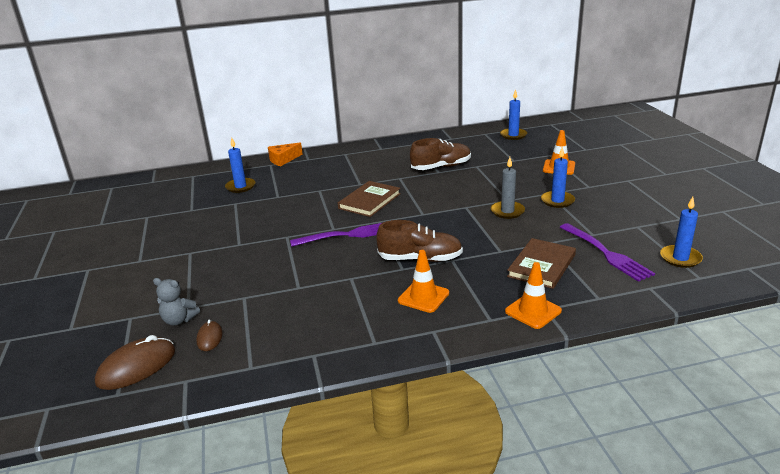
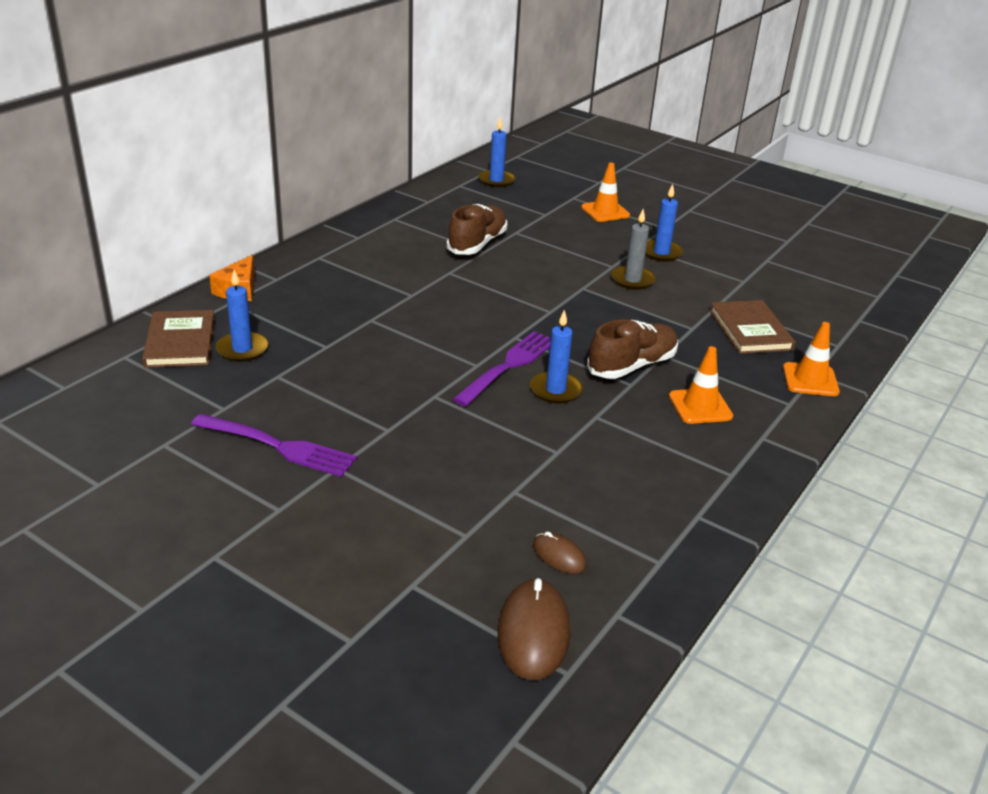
camera: 45 degrees left, 5 degrees up
(179, 320) = (484, 555): grey teddy bear -> none
(369, 201) = (462, 314): brown book -> brown book (180, 342)
(605, 253) = (781, 297): purple fork -> purple fork (277, 446)
(680, 258) = (841, 282): blue candle -> blue candle (555, 390)

